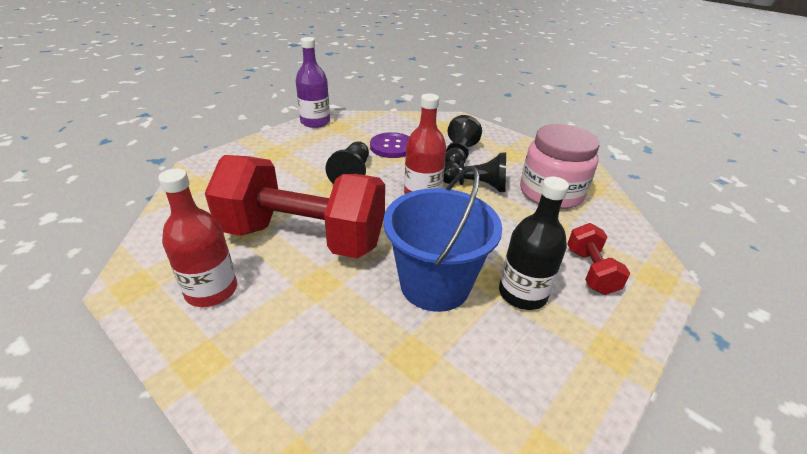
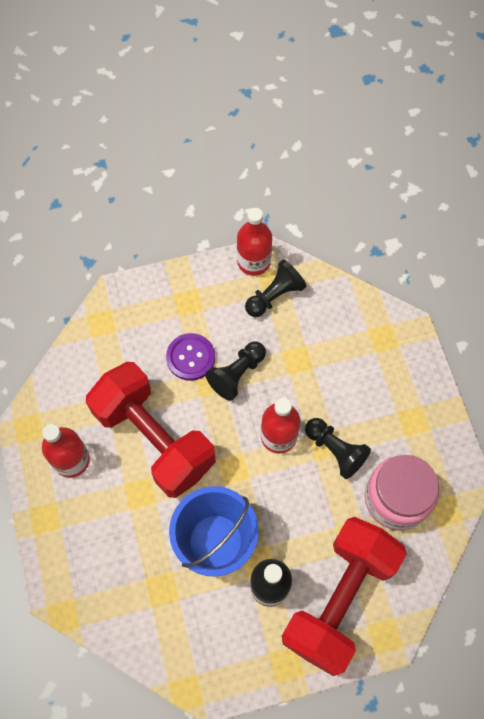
camera: 35 degrees right, 30 degrees up
(315, 122) = (254, 261): purple bottle -> red bottle
(392, 147) = (301, 347): purple button -> purple button (190, 357)
(458, 155) = (356, 396): black pawn -> black pawn (274, 296)
(590, 271) = (339, 599): red dumbbell -> red dumbbell, size x2.32

